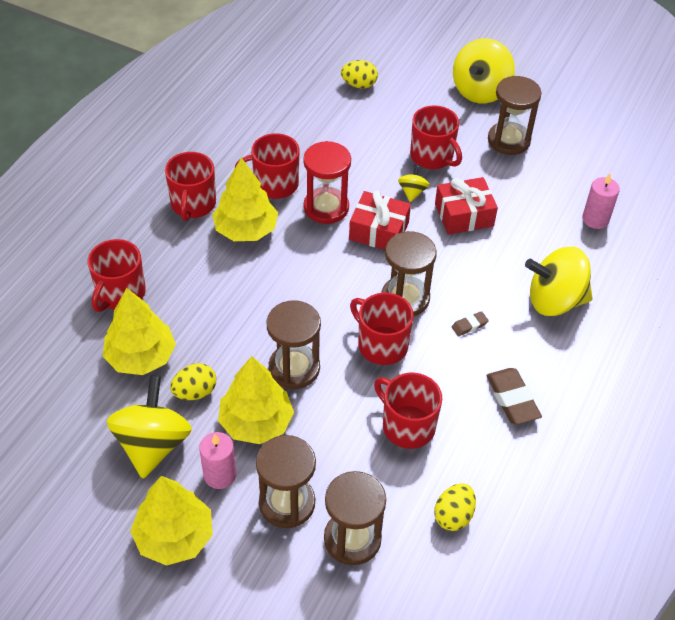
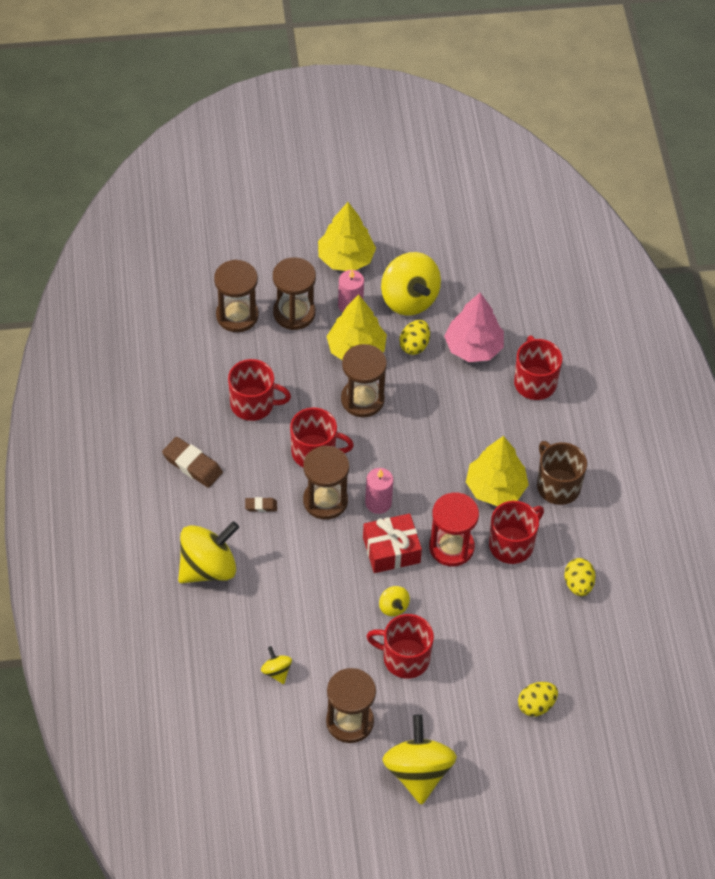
camera: 145 degrees right, 5 degrees up
(141, 357) = (473, 347): yellow tree -> pink tree
(193, 204) = (557, 485): red mug -> brown mug
(453, 516) = (183, 363): yellow egg -> yellow egg (578, 584)
(464, 215) = (333, 609): red gift -> none
(469, 325) = (261, 506): brown eraser -> brown eraser turned 60 degrees clockwise
(545, 197) = (276, 671): none -> yellow spinning top
(595, 219) = (219, 673): pink candle -> pink candle (378, 503)

